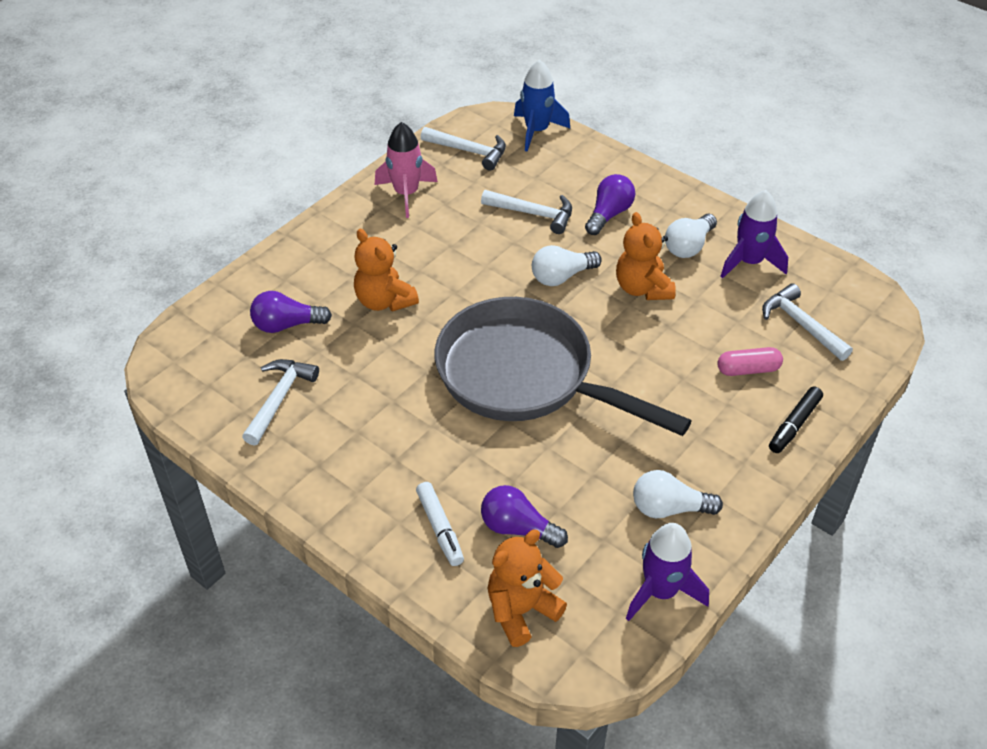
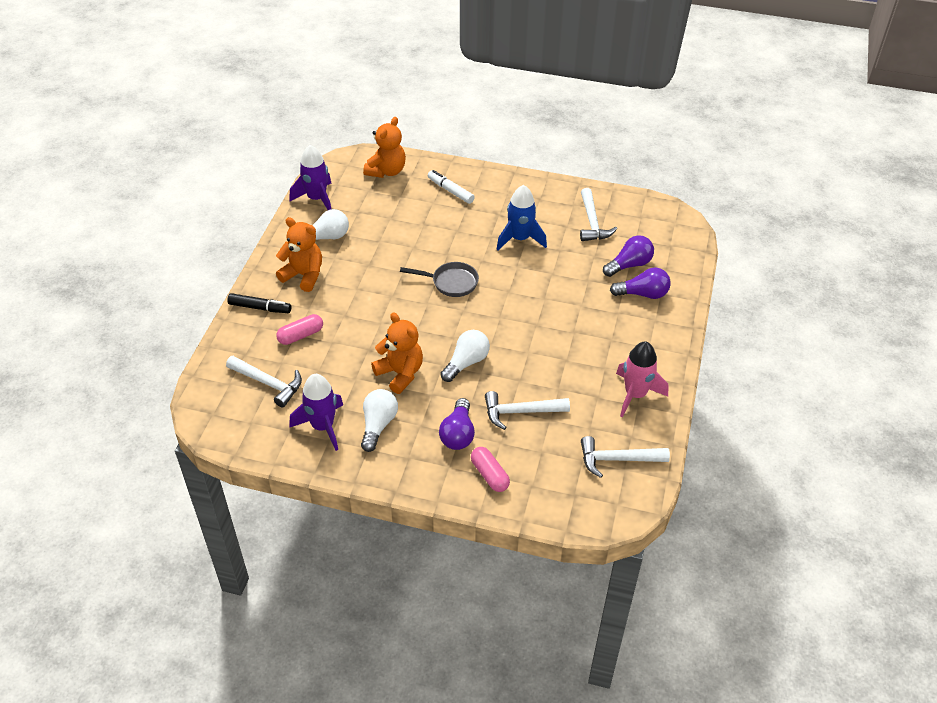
camera: 155 degrees right, 0 degrees up
(384, 301) = (580, 301): orange teddy bear -> orange teddy bear (304, 275)
(518, 528) = (408, 203): purple light bulb -> purple light bulb (643, 294)
(525, 376) = (451, 282): grey pan -> grey pan, size x0.41
(537, 131) = (573, 508): blue rocket -> blue rocket (520, 239)
(597, 174) = (489, 475): none -> pink capsule
(794, 425) = (260, 308): black marker -> black marker turned 90 degrees clockwise

